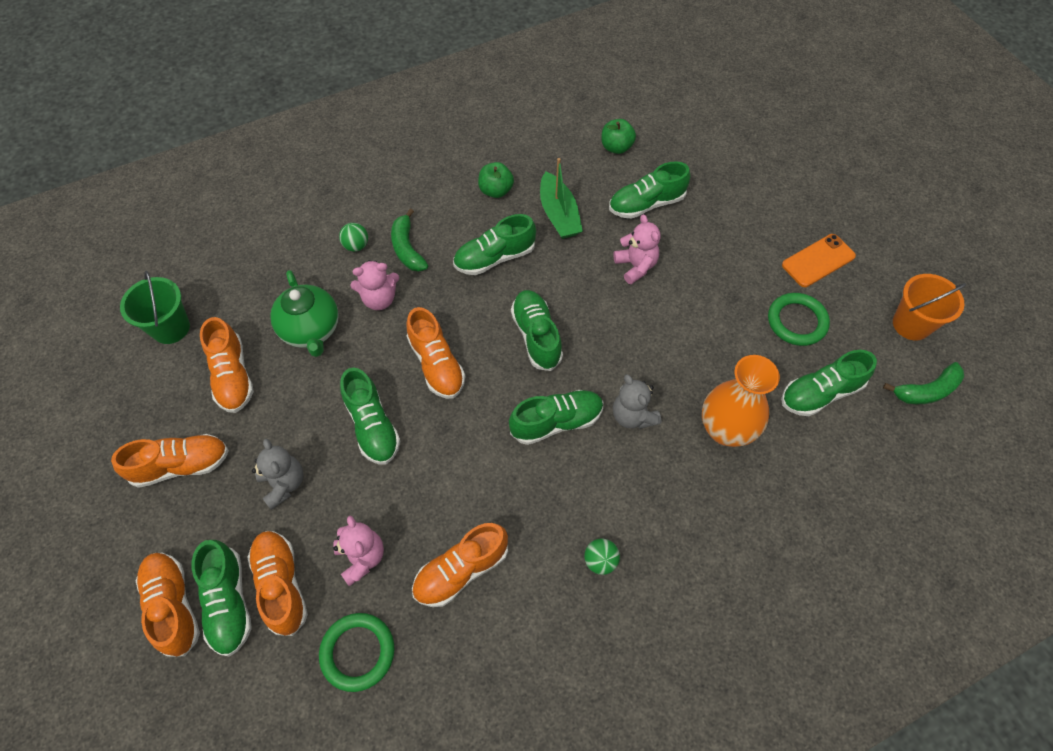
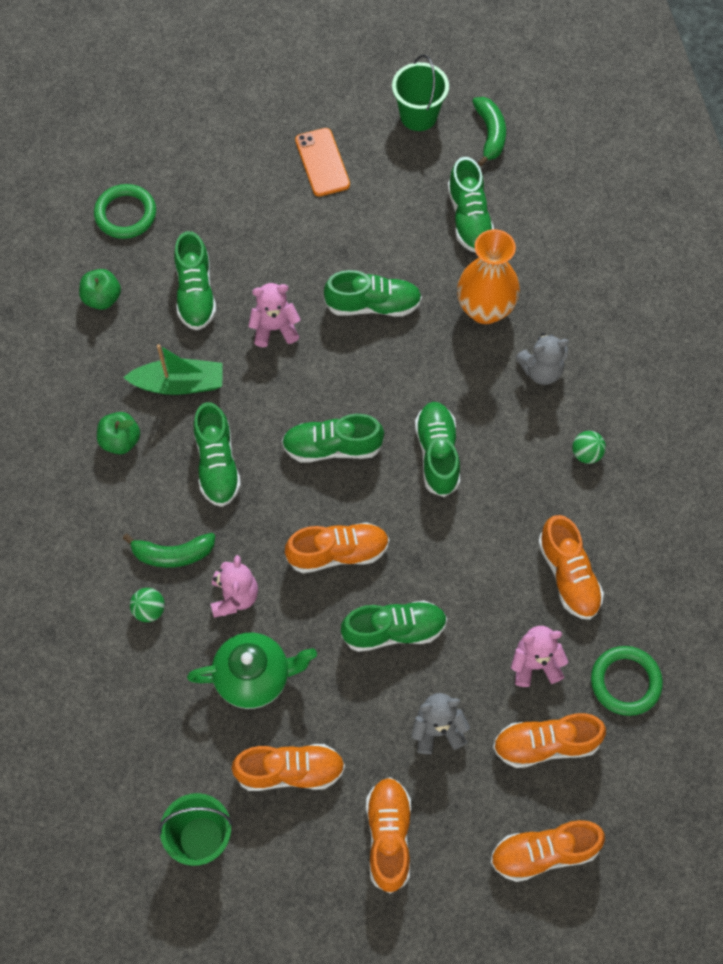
camera: 75 degrees left, 5 degrees up
(229, 602) = (552, 797): green shoe -> green shoe (373, 305)
(633, 416) = (449, 384): grey teddy bear -> grey teddy bear (541, 370)
(797, 321) = (386, 208): green ring -> green ring (125, 214)
(911, 324) = (418, 116): orange bucket -> green bucket

